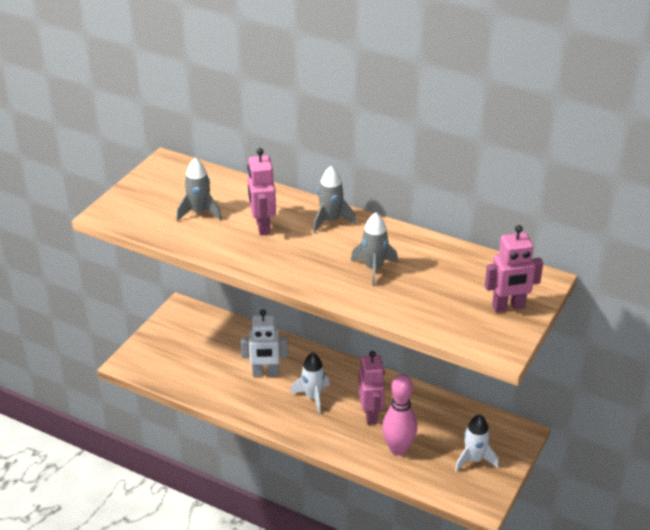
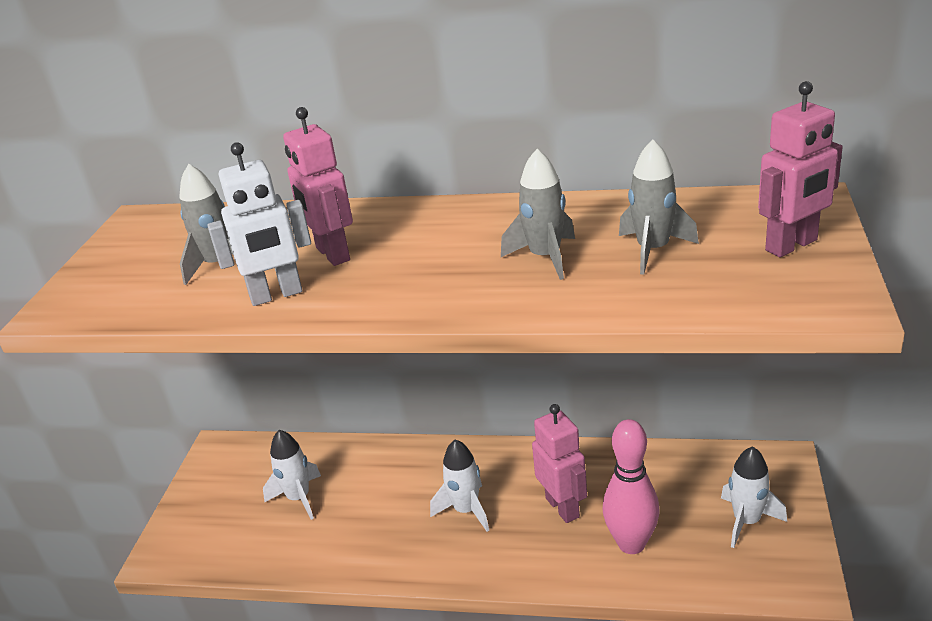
camera: 15 degrees left, 5 degrees down
(218, 356) = (299, 498): none -> white rocket
(265, 373) = (380, 499): white robot -> white robot (276, 295)
(330, 221) = (435, 219): grey rocket -> grey rocket (653, 250)

